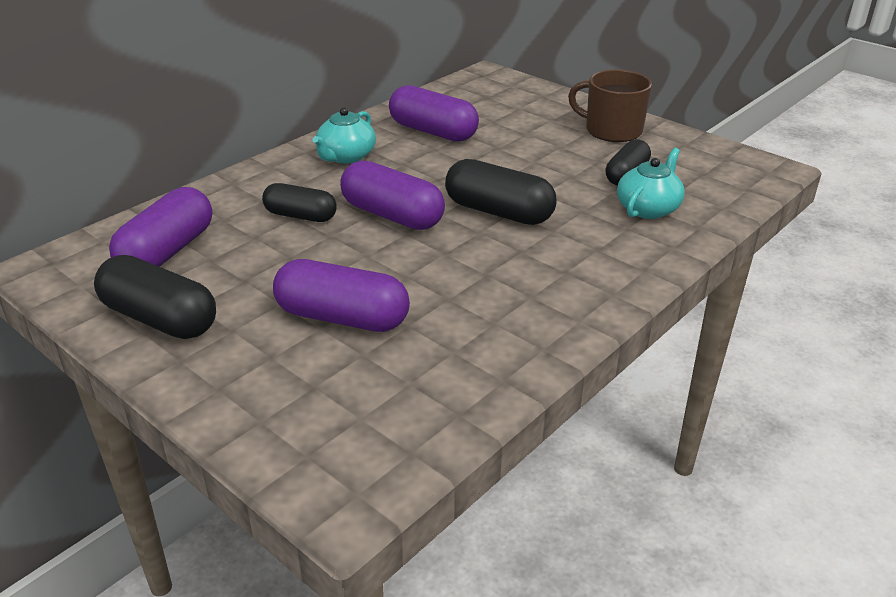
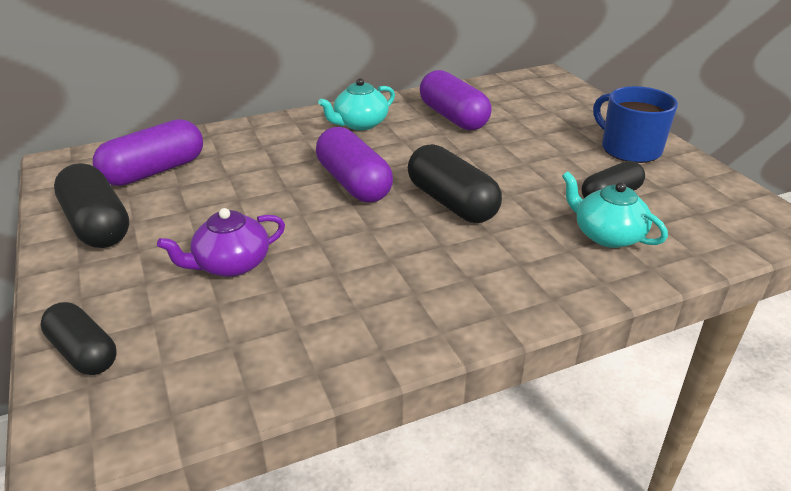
camera: 25 degrees right, 0 degrees up
(300, 216) = (279, 166): black capsule -> black capsule (84, 352)
(342, 317) = (231, 264): purple capsule -> purple teapot
(612, 130) = (629, 149): brown mug -> blue mug
(648, 208) = (607, 235): turquoise teapot -> turquoise teapot turned 105 degrees counterclockwise

